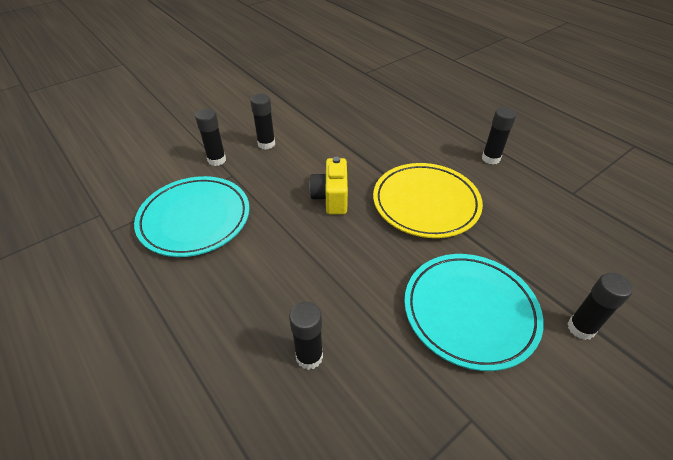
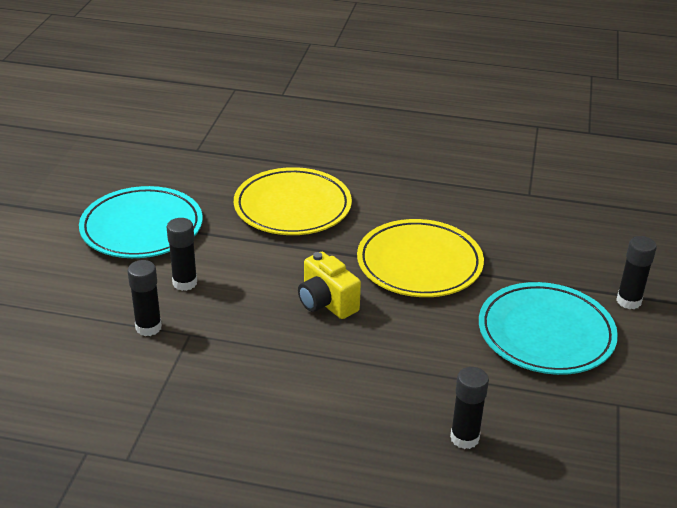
camera: 40 degrees left, 10 degrees down
(195, 219) = (209, 396): turquoise plate -> turquoise plate (142, 228)
(382, 127) = (292, 207): none -> yellow plate
(490, 158) = (432, 193): black glue stick -> none

